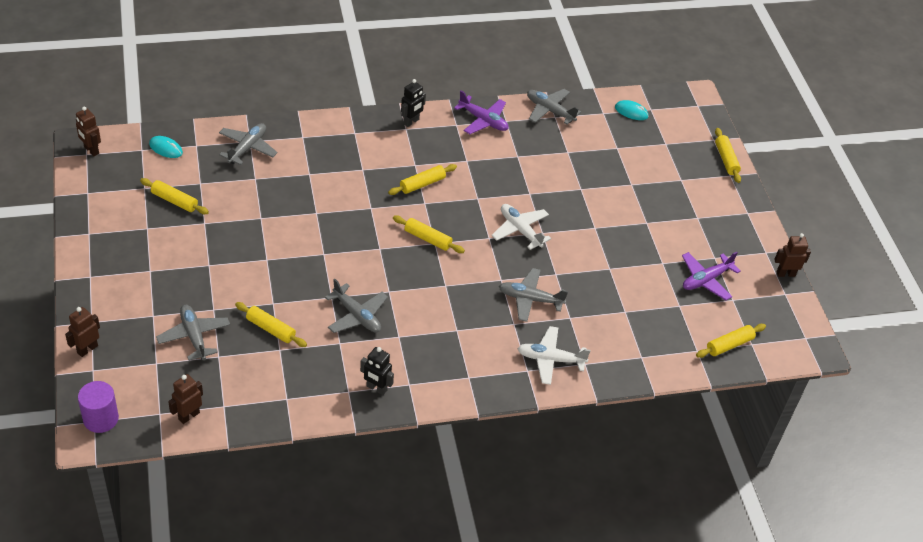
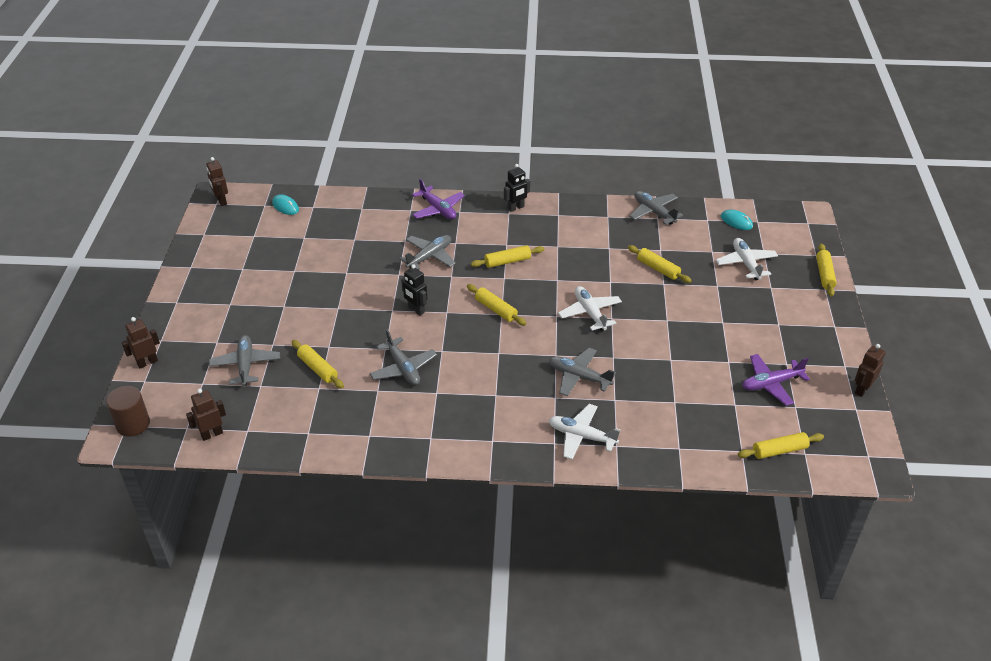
camera: 20 degrees right, 5 degrees down
(101, 419) = (133, 424): purple cylinder -> brown cylinder
(174, 201) = (275, 249): yellow rolling pin -> yellow rolling pin (658, 269)
(247, 148) = (357, 214): grey plane -> grey plane (429, 257)
(376, 388) = (397, 437): black robot -> black robot (416, 310)
(483, 120) = (585, 214): purple plane -> purple plane (438, 209)
(652, 157) = (746, 263): none -> white plane
(785, 273) = (861, 389): brown robot -> brown robot turned 60 degrees counterclockwise

